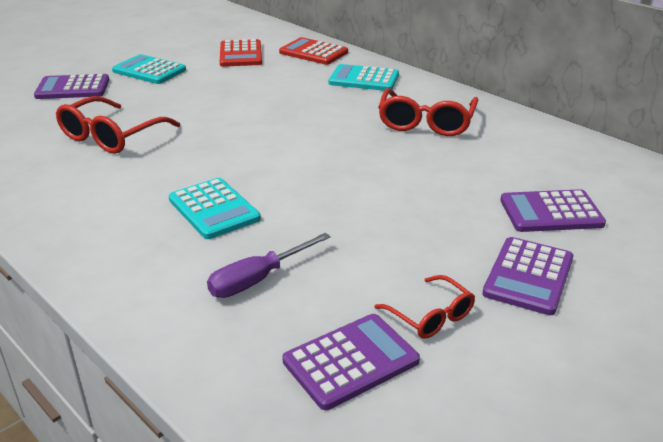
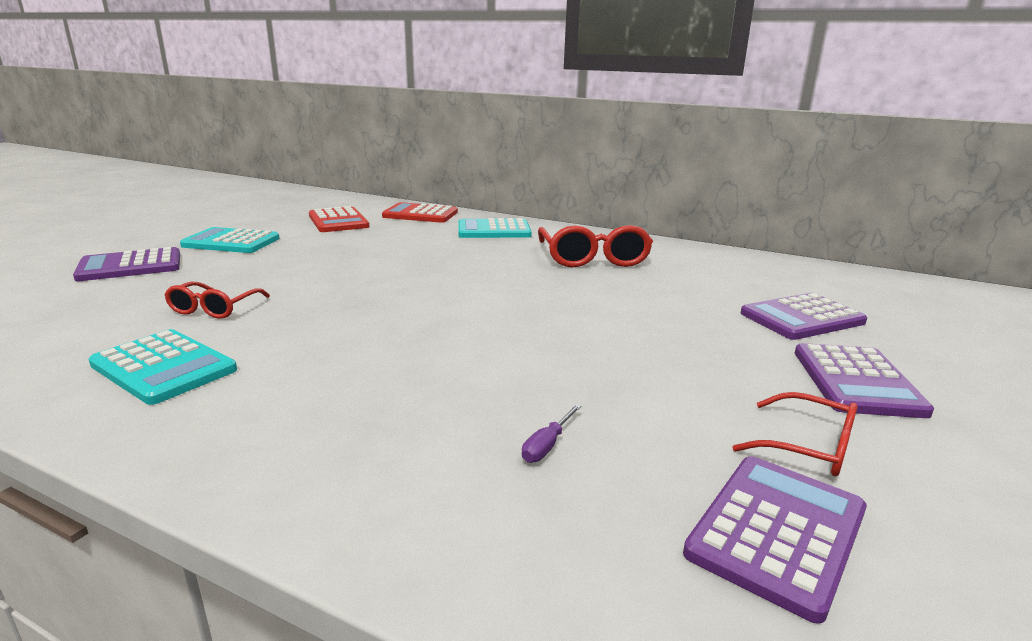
camera: 20 degrees left, 10 degrees down
(111, 136) = (214, 309): red glasses -> red glasses, size x0.58
(214, 209) = (416, 370): turquoise calculator -> turquoise calculator (163, 367)
(258, 279) = (547, 445): purple screwdriver -> purple screwdriver, size x0.51

